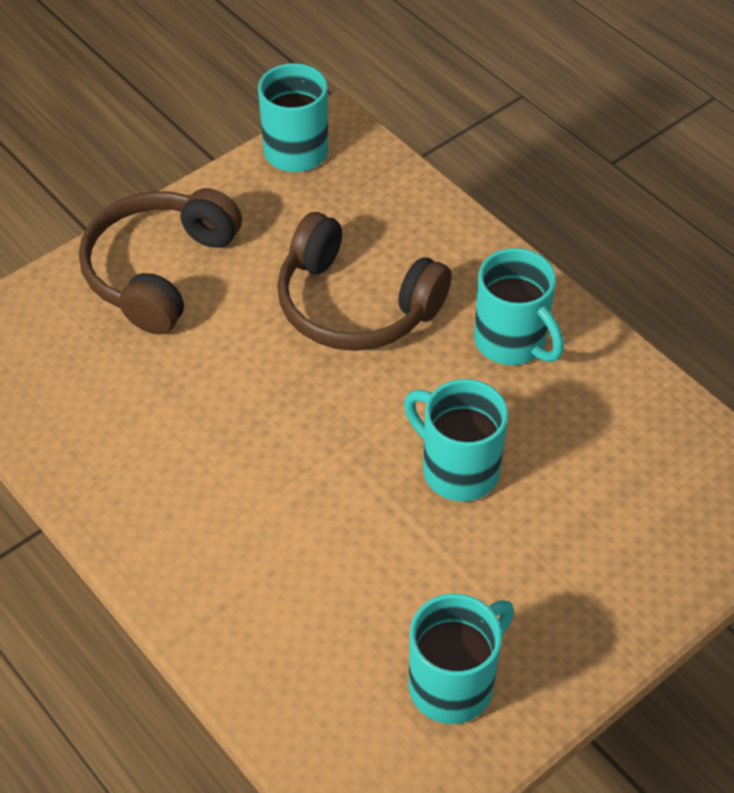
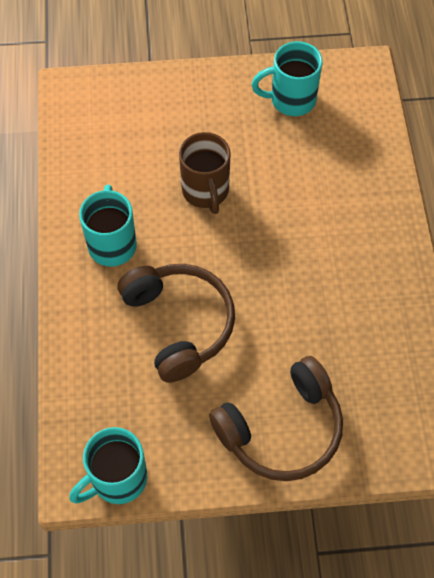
camera: 145 degrees left, 10 degrees up
(458, 469) = (206, 191): turquoise mug -> brown mug

